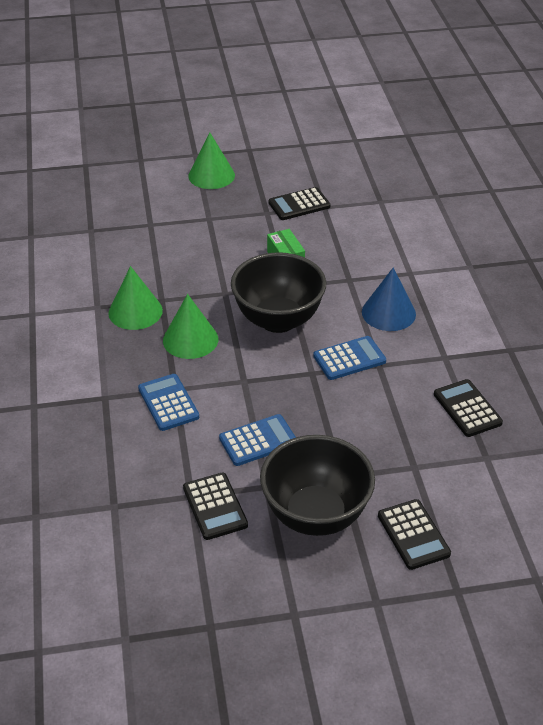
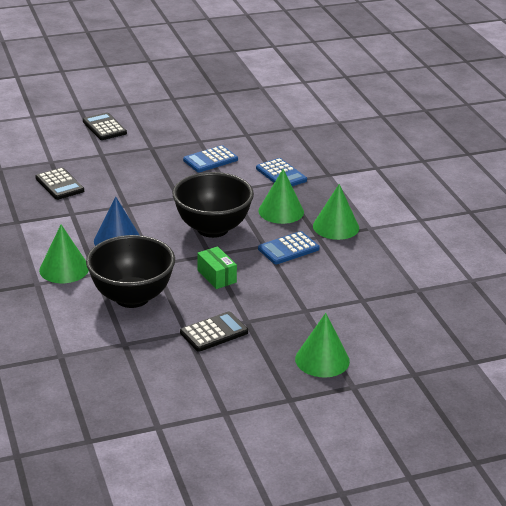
camera: 170 degrees right, 10 degrees down
(215, 506) = (230, 131): black calculator -> none
(315, 515) = (165, 131): black bowl -> black bowl (132, 297)
(349, 359) = (150, 207): blue calculator -> blue calculator (288, 249)
(444, 281) = (64, 269): none -> green cone

